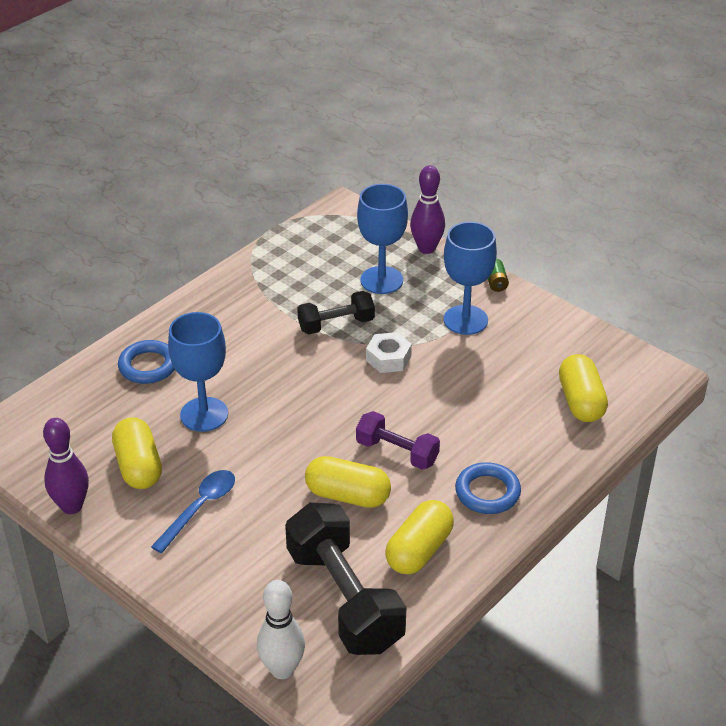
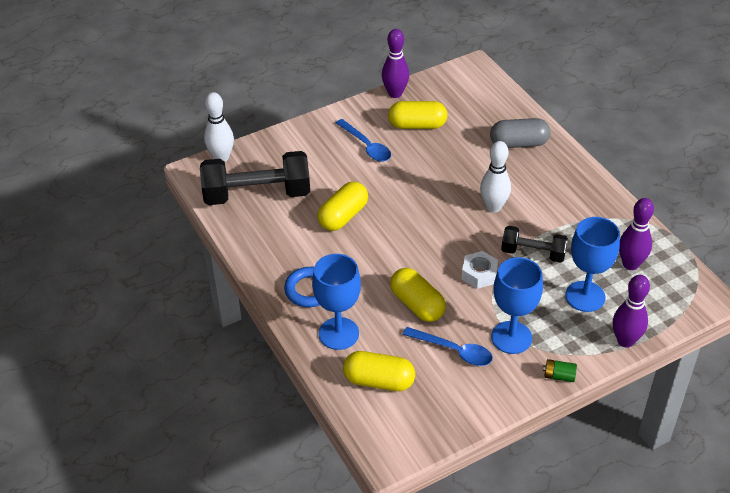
camera: 110 degrees right, 5 degrees up
(148, 366) = (519, 143): blue ring -> grey capsule
(204, 414) = (455, 162): blue goblet -> blue goblet (338, 333)
(274, 367) = (493, 207): none -> white bowling pin
(320, 257) = (630, 264): none -> purple bowling pin
(336, 324) = (533, 253): black dumbbell -> black dumbbell turned 75 degrees counterclockwise
(397, 452) = (372, 252): purple dumbbell -> none
(419, 550) = (276, 239): yellow capsule -> yellow capsule (417, 304)
(507, 356) = (454, 351): none -> blue spoon

